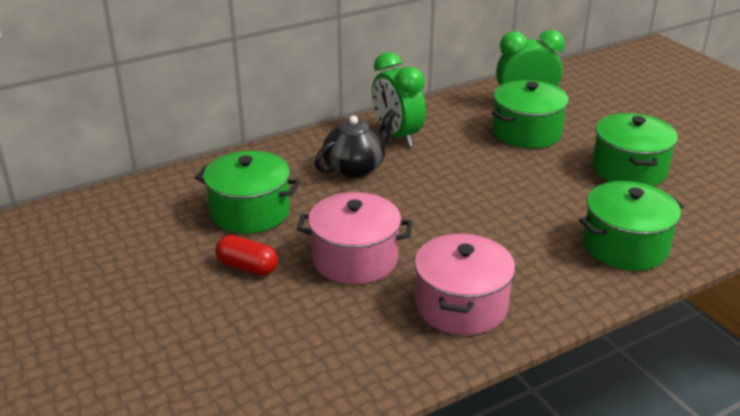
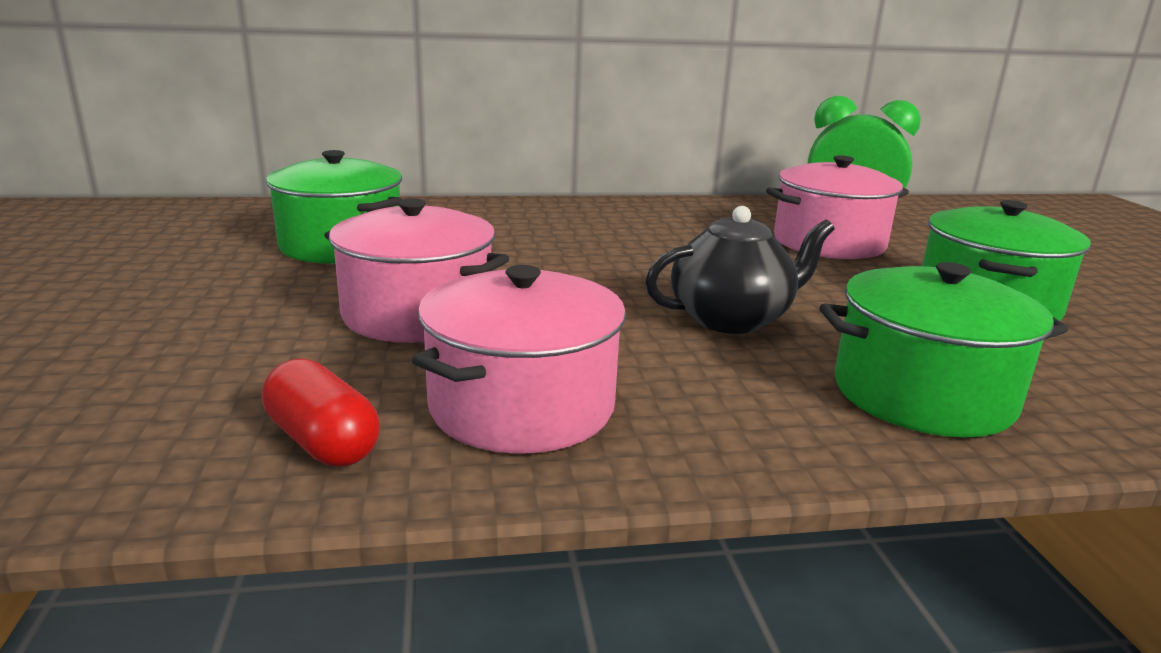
camera: 20 degrees right, 10 degrees down
(247, 267) = (255, 292): red capsule -> red capsule (323, 441)
(355, 168) = (536, 233): black teapot -> black teapot (732, 319)
(397, 136) = (628, 218): green clock -> none
(526, 132) = (829, 243): green pot -> pink pot

